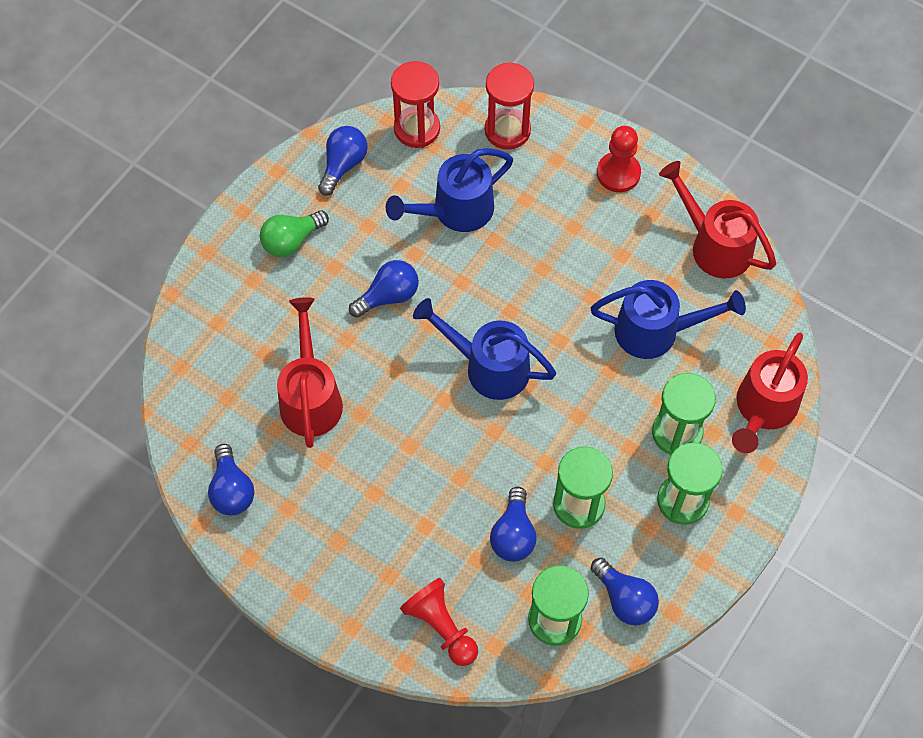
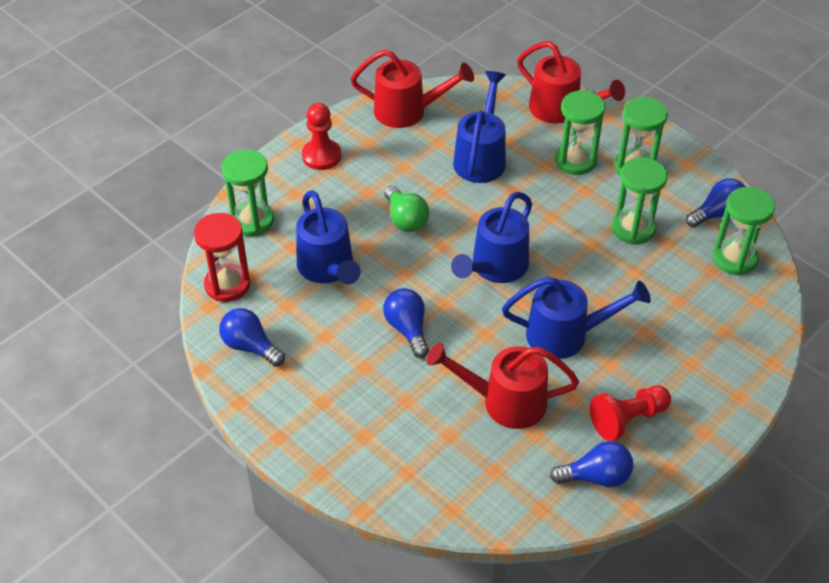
camera: 80 degrees left, 15 degrees down
(291, 241) = (326, 398): green light bulb -> green light bulb (405, 219)
(407, 447) = (566, 335): none -> blue watering can
(441, 627) = (740, 333): red pawn -> red pawn (627, 419)
(507, 130) = (252, 221): red hourglass -> green hourglass
(513, 534) = (657, 273): blue light bulb -> none
(714, 245) = (408, 111): red watering can -> red watering can turned 135 degrees counterclockwise

